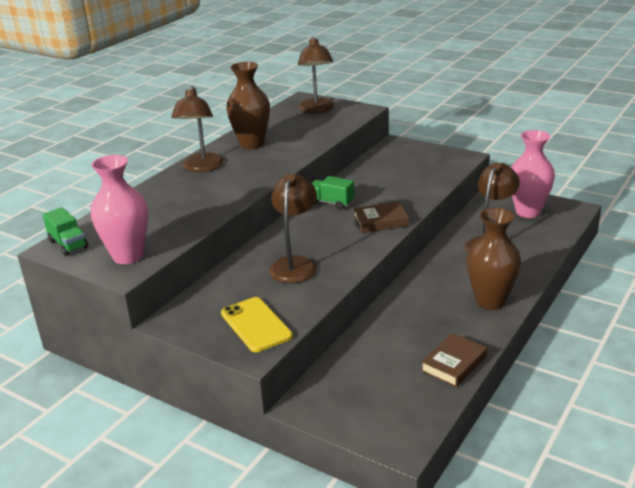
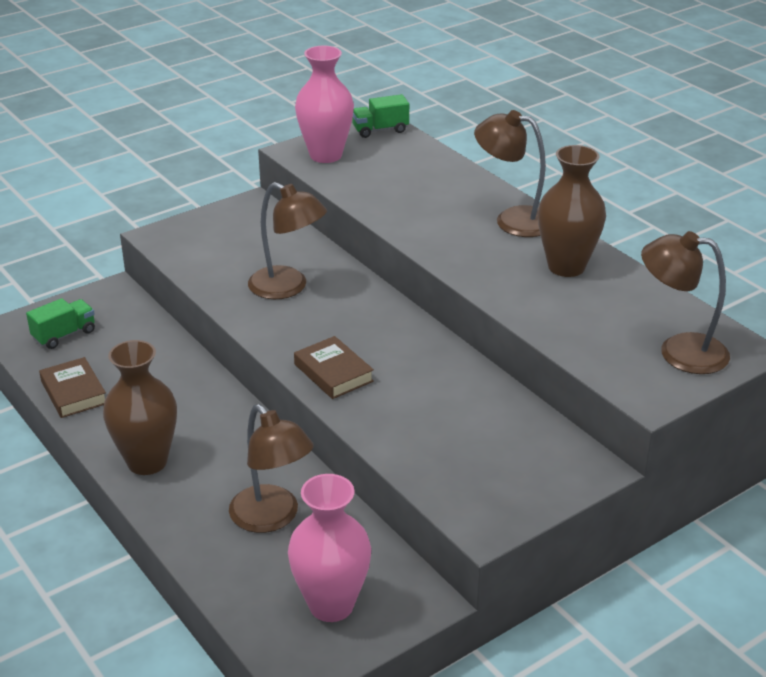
camera: 110 degrees right, 5 degrees up
(256, 325) = (199, 244): yellow phone -> none
(331, 203) = (418, 347): green truck -> green truck (64, 335)
(380, 221) = (333, 373): brown book -> brown book turned 45 degrees counterclockwise

